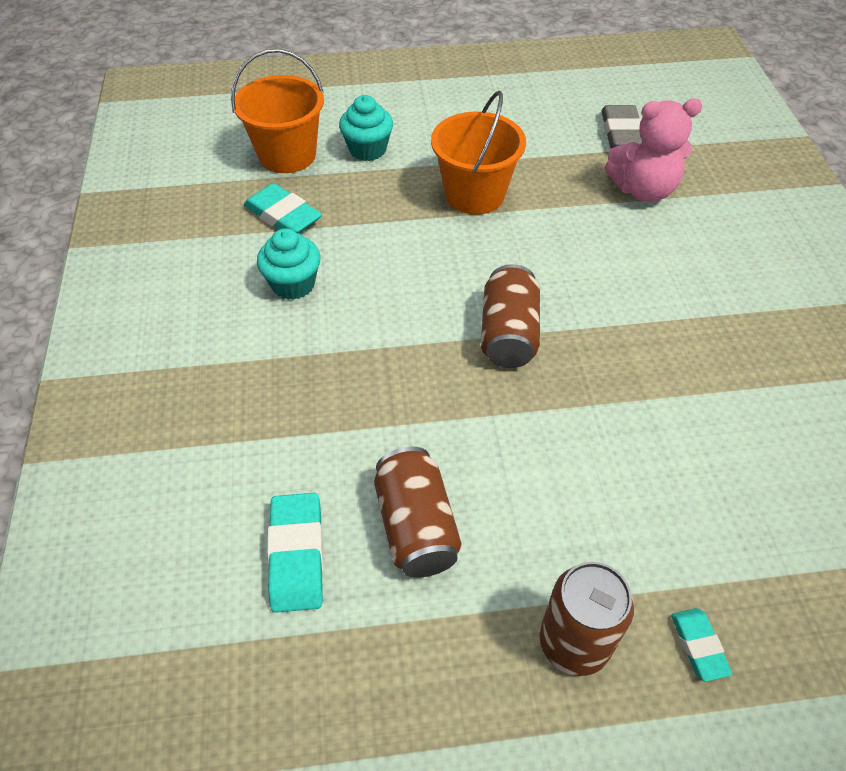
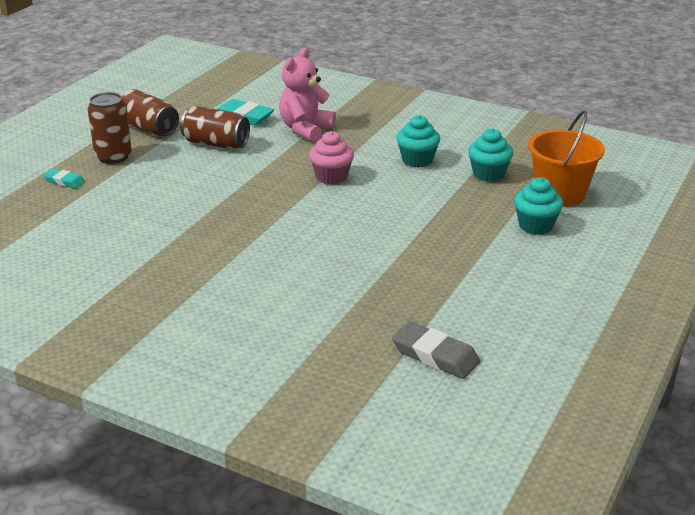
camera: 125 degrees right, 20 degrees down
(283, 215) = (488, 174): turquoise eraser -> turquoise cupcake
(401, 338) = (331, 177): none -> pink cupcake
(474, 194) = (432, 248): orange bucket -> none
(508, 334) = (289, 208): brown can -> brown can (148, 129)
(643, 190) = (350, 325): pink teddy bear -> pink teddy bear (305, 129)

